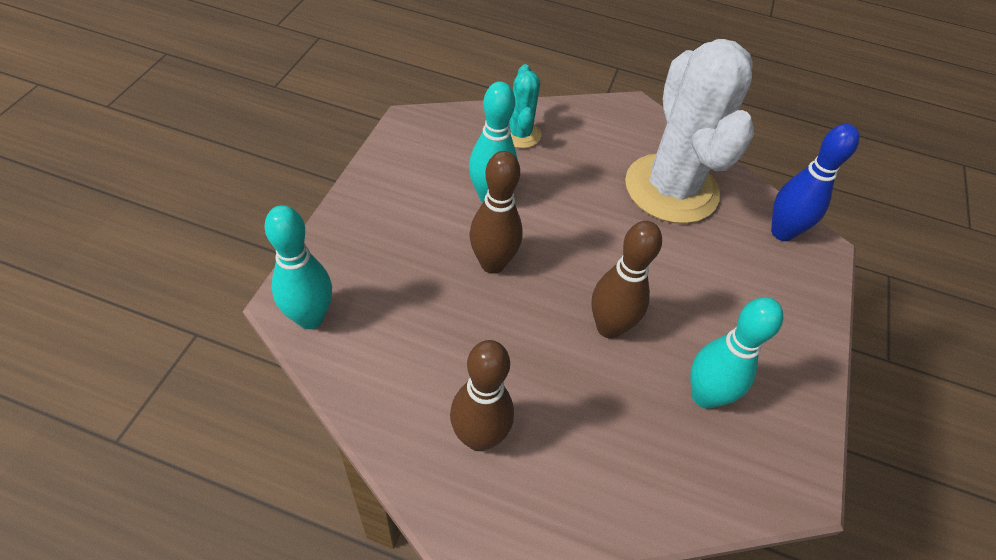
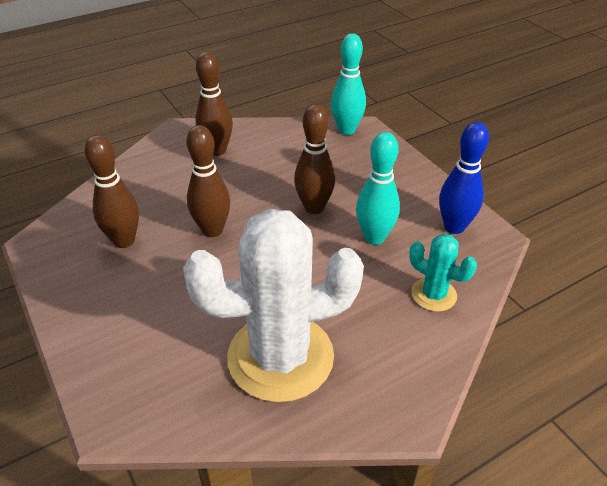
camera: 135 degrees right, 10 degrees down
(671, 189) = (280, 357): white cactus -> white cactus turned 45 degrees counterclockwise
(704, 396) = (124, 241): turquoise bowling pin -> brown bowling pin
(782, 232) = (156, 403): blue bowling pin -> blue bowling pin (454, 227)

